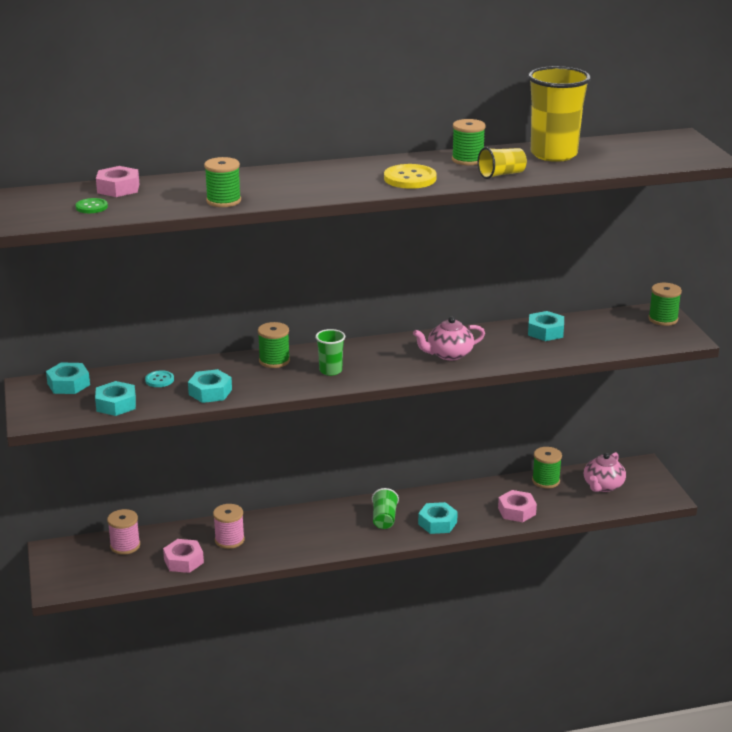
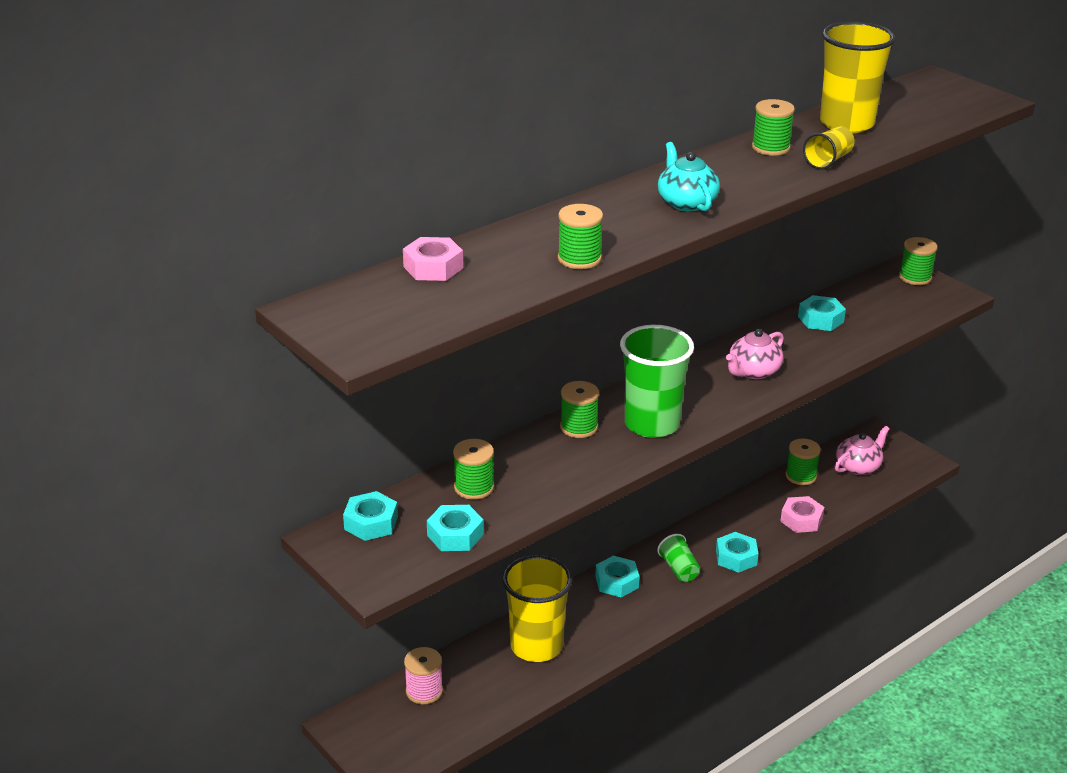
camera: 25 degrees left, 5 degrees up
(91, 207) = (434, 302): green button -> none
(159, 380) = (474, 487): turquoise button -> green spool
(183, 561) = (507, 689): pink nut -> none
(210, 392) = (547, 488): turquoise nut -> turquoise nut (616, 582)
(229, 540) = (536, 646): pink spool -> yellow cup
(330, 371) = (651, 424): green cup -> green cup, size x2.01
(350, 182) = (686, 202): none -> turquoise teapot
(410, 178) = (742, 185): yellow button -> none
(603, 486) = (858, 466): pink teapot -> pink teapot turned 135 degrees counterclockwise

